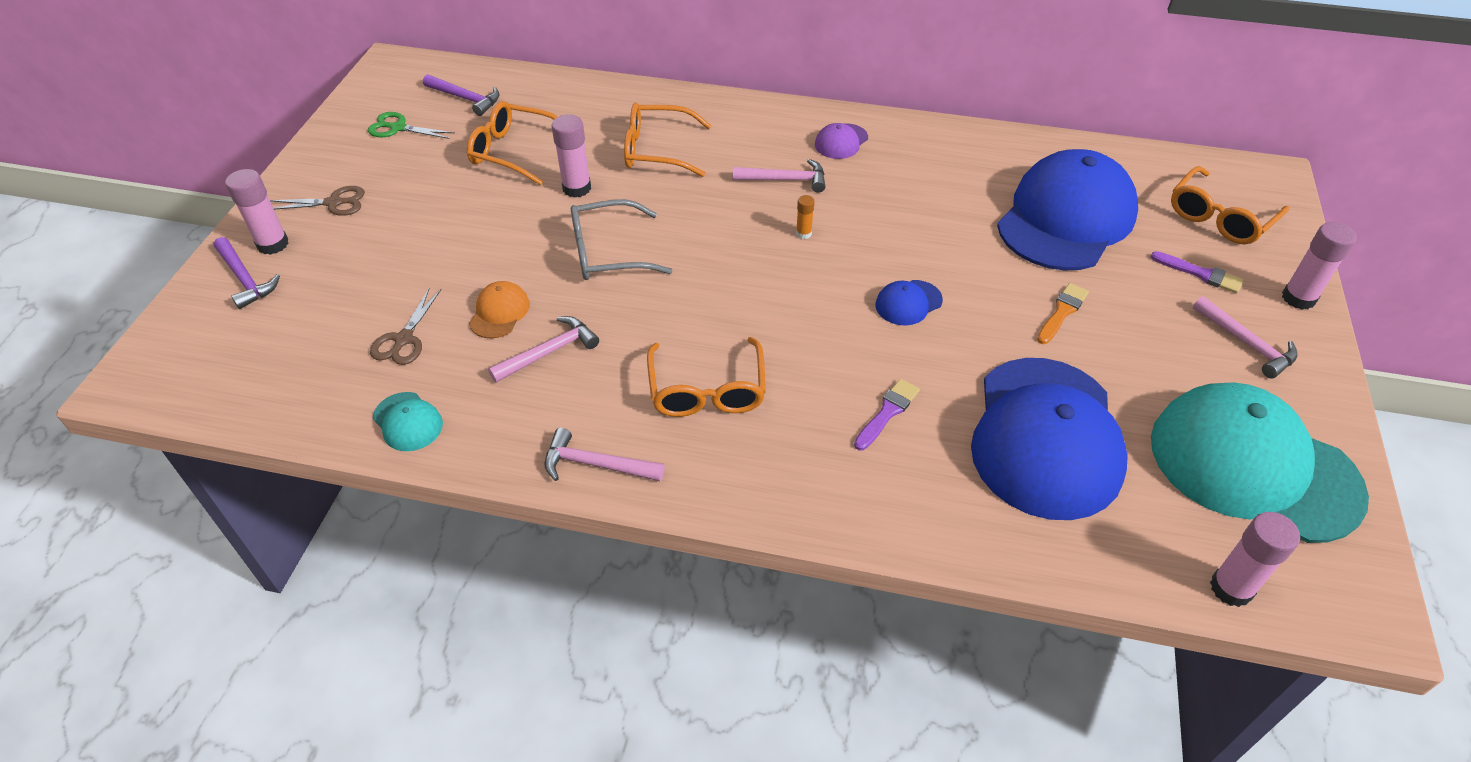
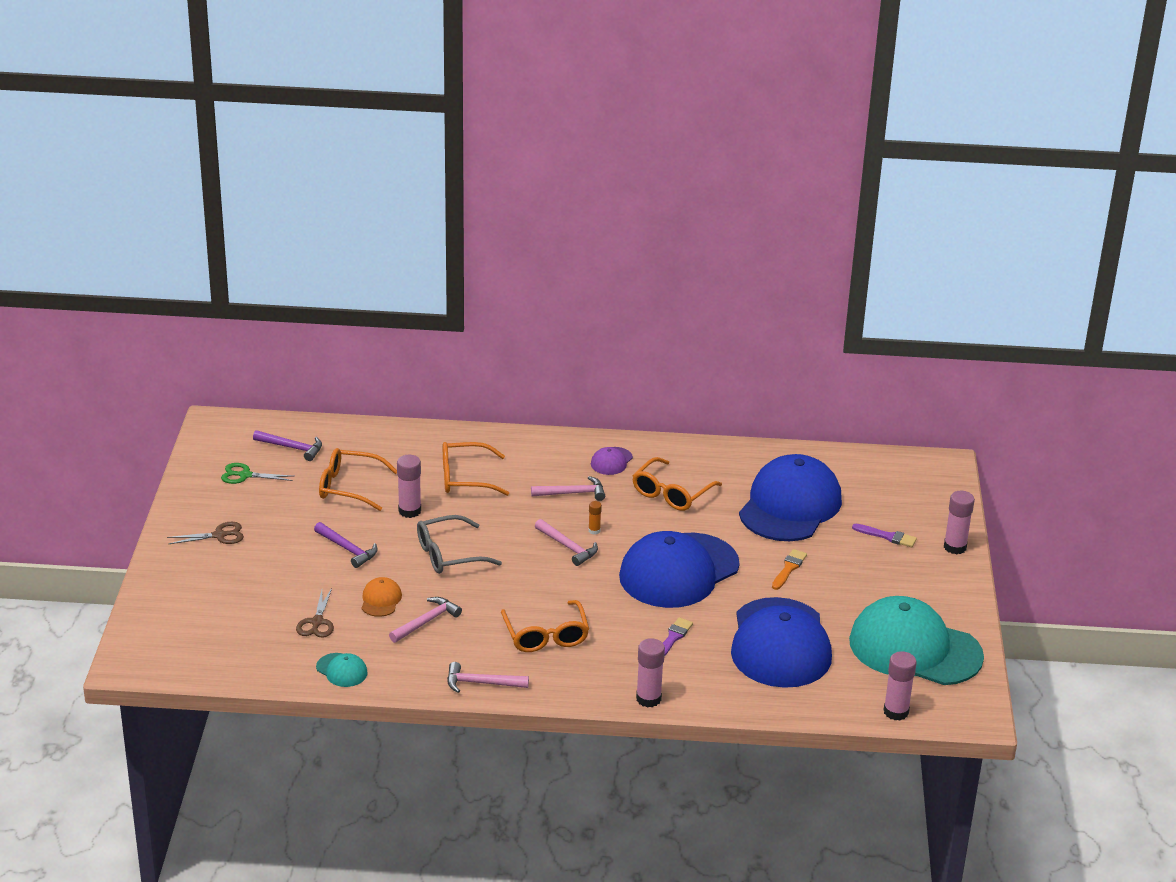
camera: 10 degrees left, 15 degrees down
(245, 279) = (177, 593): purple hammer -> purple hammer (347, 549)
(273, 244) = (185, 568): pink glue stick -> pink glue stick (648, 699)
(908, 303) = (678, 571): blue cap -> blue cap, size x2.49
(1220, 217) = (903, 497): orange glasses -> orange glasses (671, 493)
(1246, 343) = (916, 578): pink hammer -> pink hammer (568, 547)

